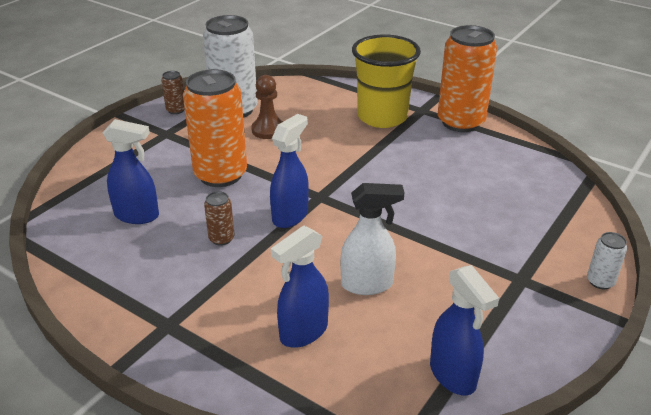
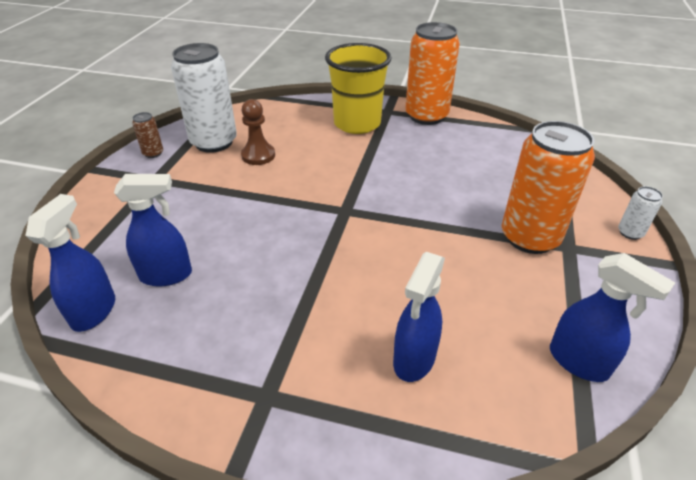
camera: 20 degrees left, 5 degrees up
(220, 175) = (235, 210): orange can -> orange can (529, 237)
(221, 239) = (272, 278): brown can -> none
(290, 216) = (329, 237): blue spray bottle -> blue spray bottle (94, 311)
(367, 284) = (443, 289): white spray bottle -> none

